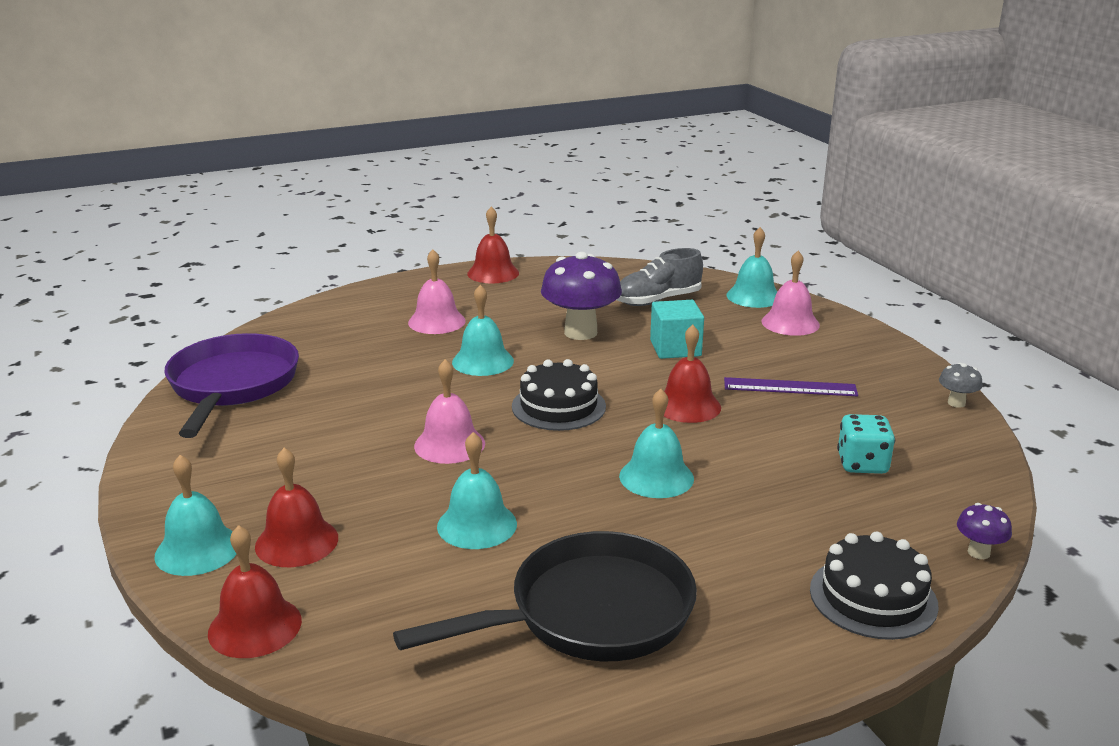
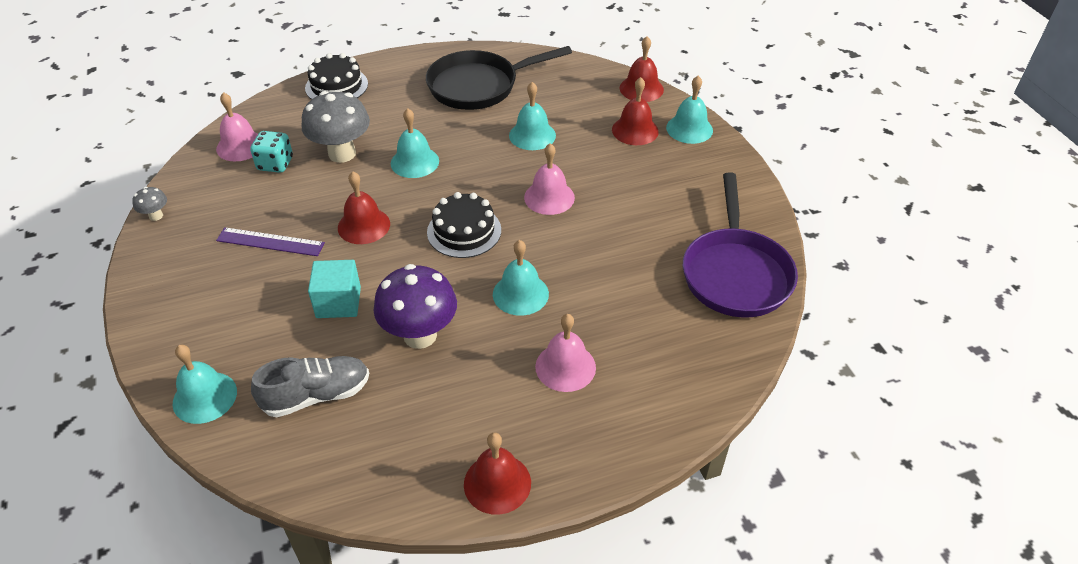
camera: 175 degrees left, 20 degrees up
(774, 482) = (342, 153): none -> grey mushroom
(790, 323) = (203, 338): pink bell -> pink bell (240, 146)
(978, 552) = (261, 104): purple mushroom -> none

